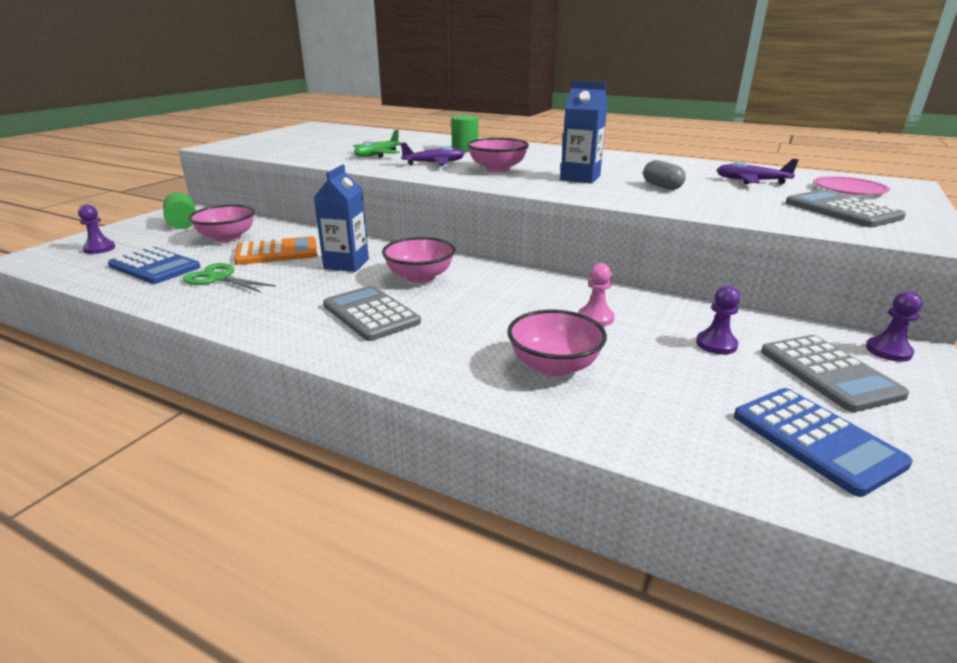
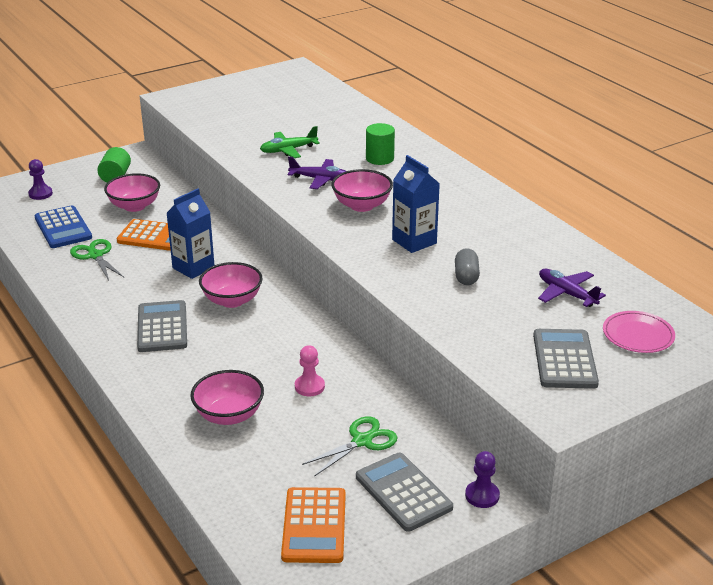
camera: 30 degrees right, 5 degrees up
(716, 344) = (362, 441): purple pawn -> green scissors
(816, 440) = (314, 526): blue calculator -> orange calculator
(829, 373) = (403, 492): grey calculator -> grey calculator turned 135 degrees clockwise

